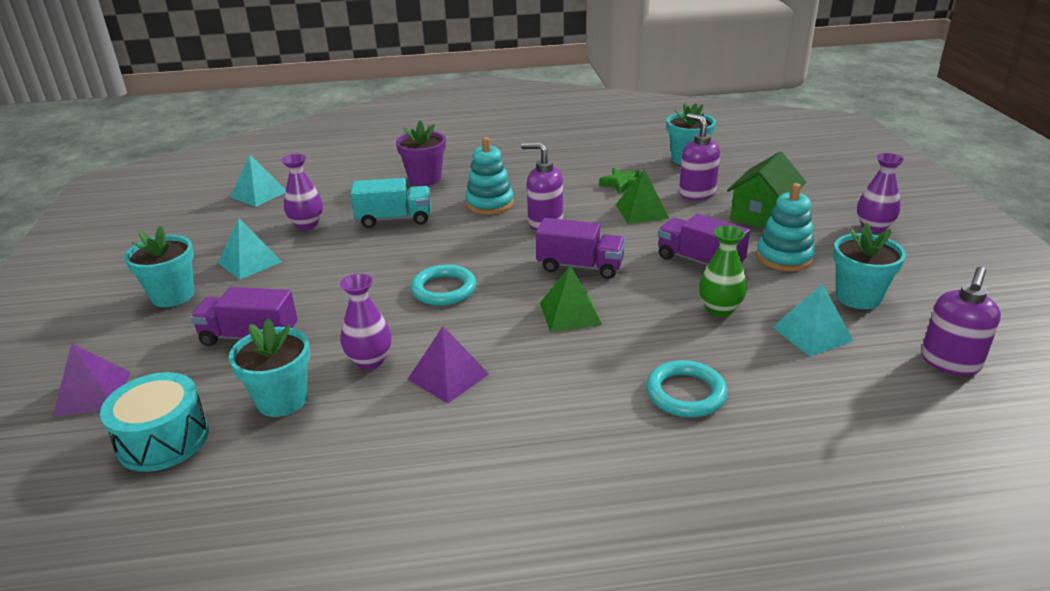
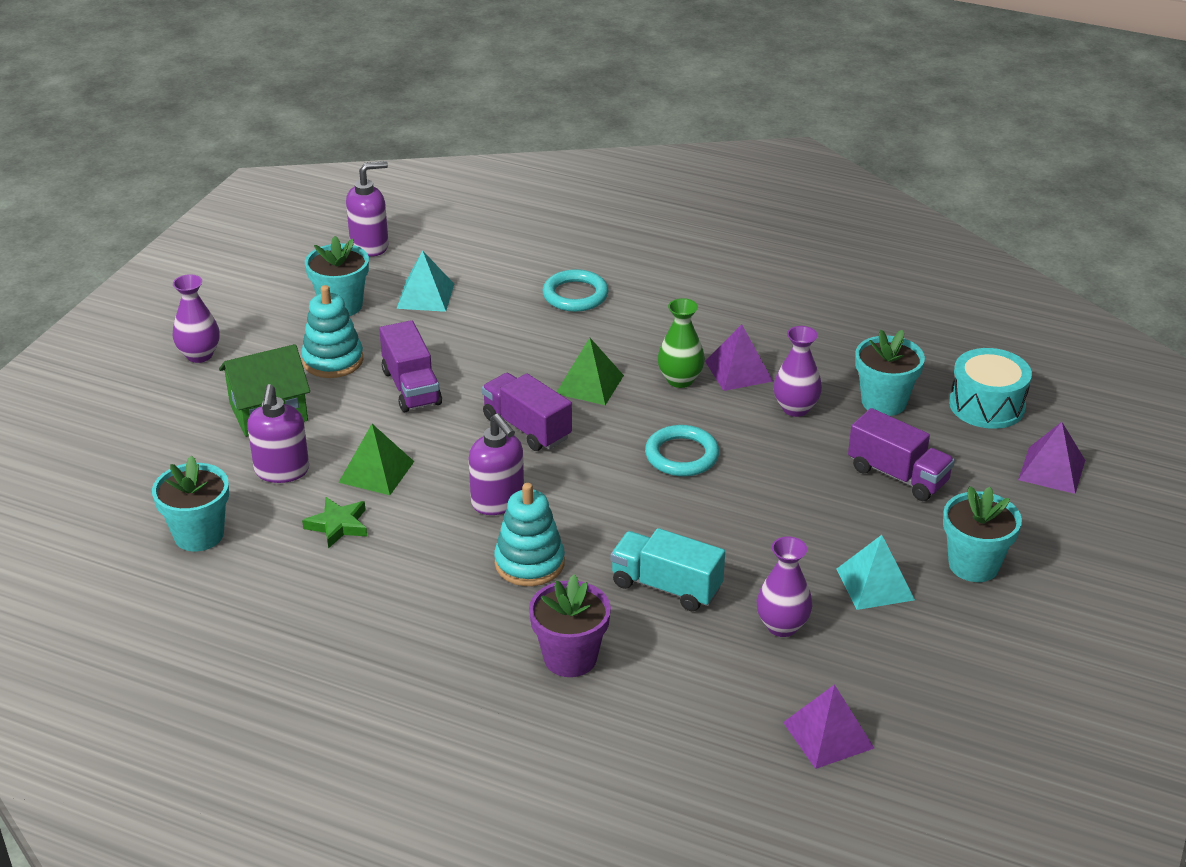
camera: 150 degrees left, 5 degrees up
(259, 194) = (828, 735): turquoise pyramid -> purple pyramid
(720, 309) = (463, 339): green vase -> green vase (680, 380)

